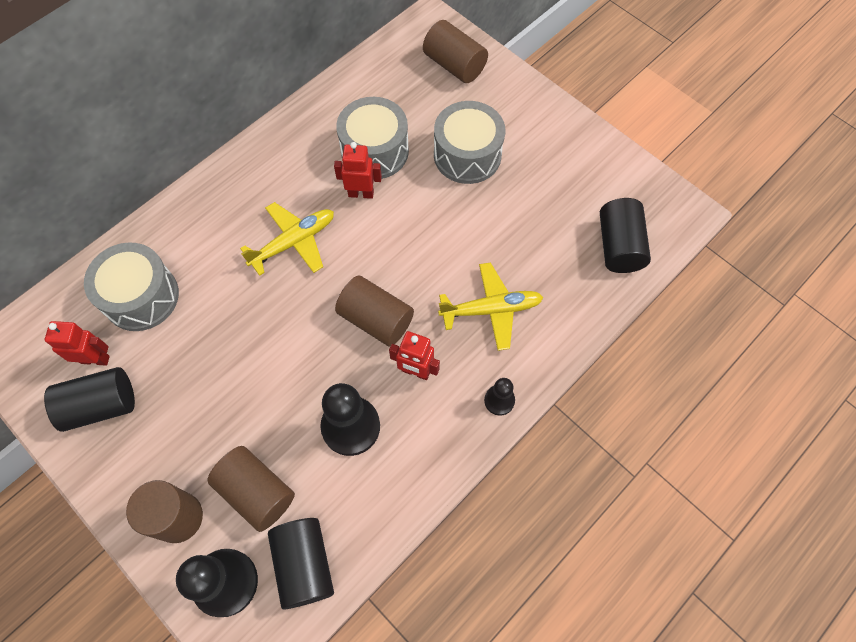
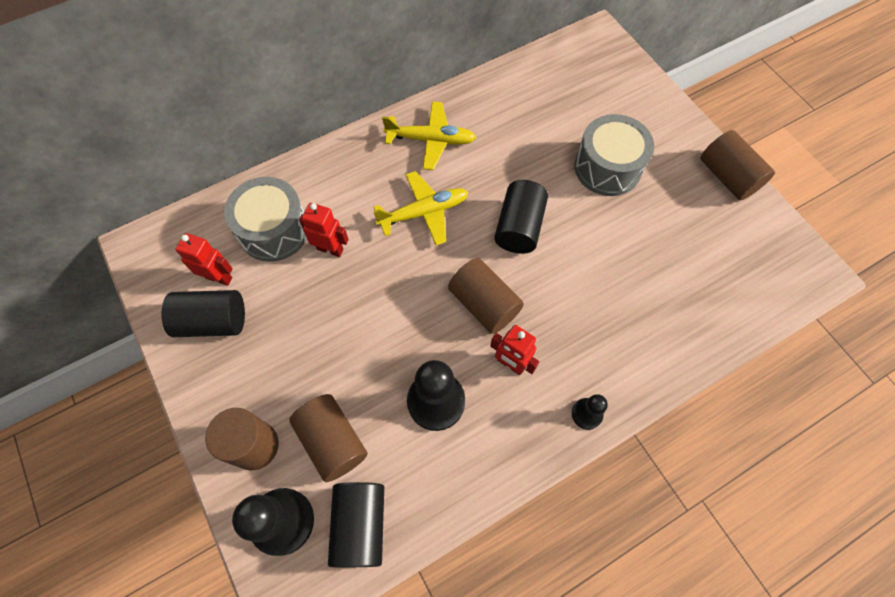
camera: 15 degrees right, 0 degrees up
(361, 193) = (497, 181): red robot -> red robot (330, 249)
(374, 151) = (519, 144): grey drum -> none
(454, 65) = (613, 81): brown cylinder -> brown cylinder (727, 177)
(490, 310) = (598, 322): yellow plane -> yellow plane (430, 140)
(619, 246) = (741, 290): black cylinder -> black cylinder (519, 227)

